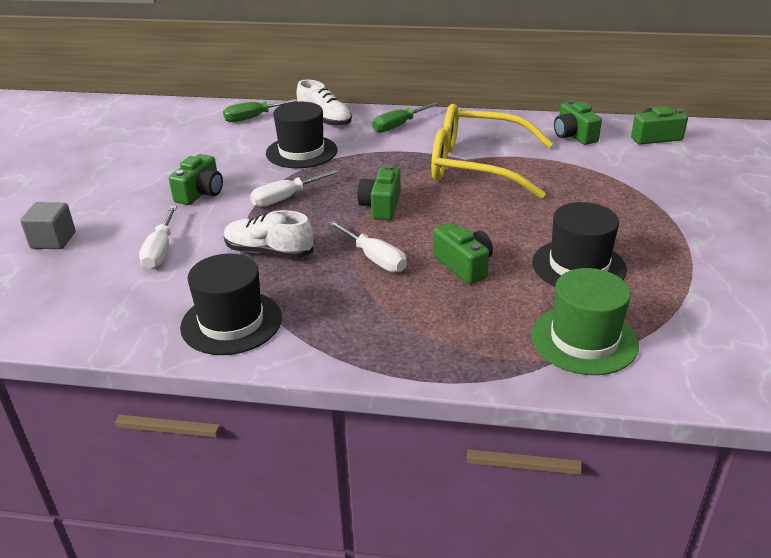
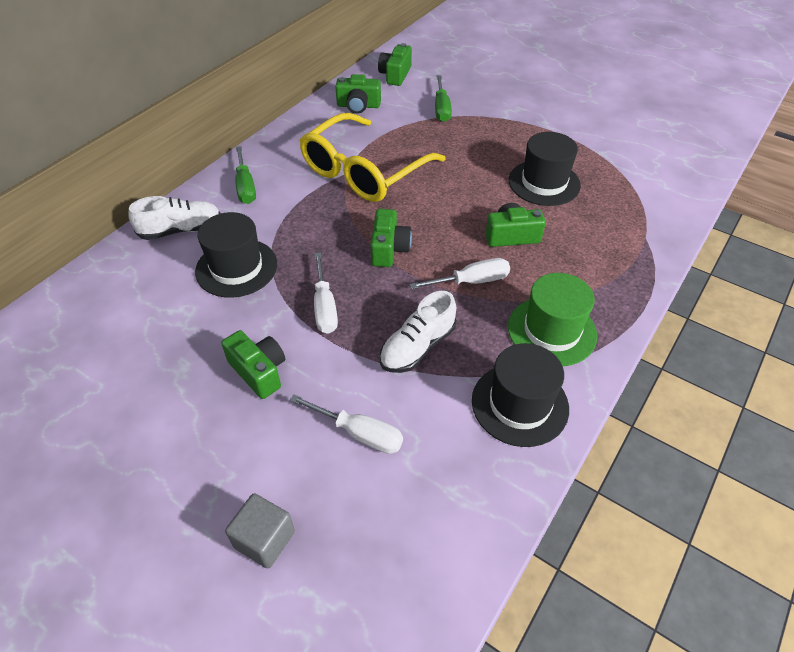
camera: 65 degrees left, 15 degrees up
(254, 117) = (114, 280): green screwdriver -> green screwdriver (441, 108)
(381, 206) = (389, 249): green camera -> green camera turned 120 degrees counterclockwise
(584, 340) = (629, 217): green hat -> green hat (552, 331)

